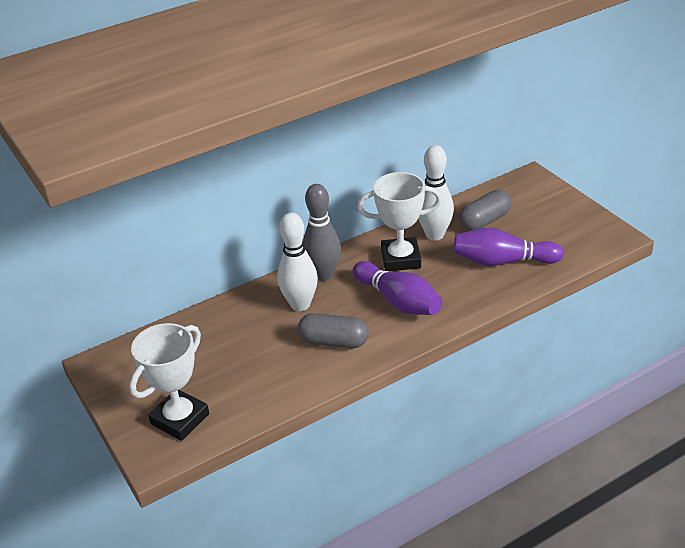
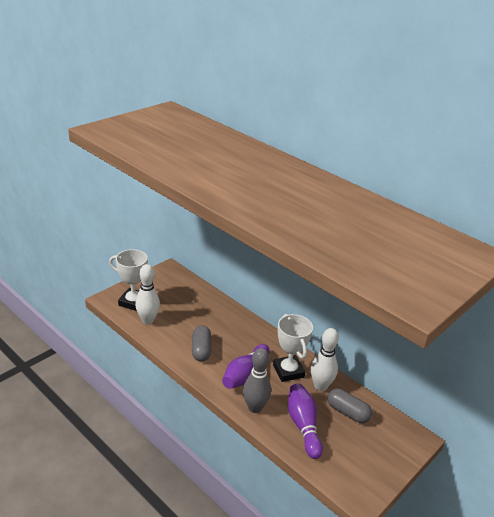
camera: 70 degrees right, 5 degrees down
(300, 304) = (231, 331): white bowling pin -> white bowling pin (148, 320)
(323, 274) = (261, 337): grey bowling pin -> grey bowling pin (255, 407)

